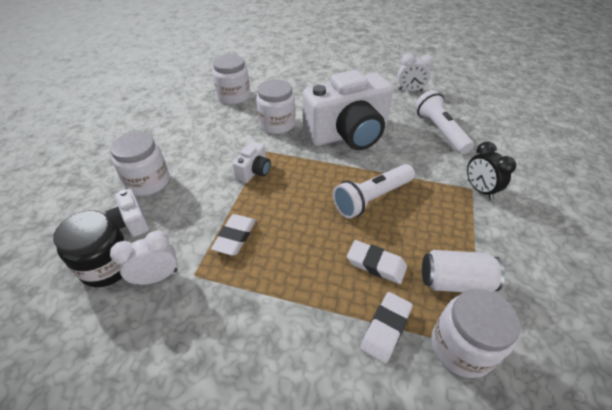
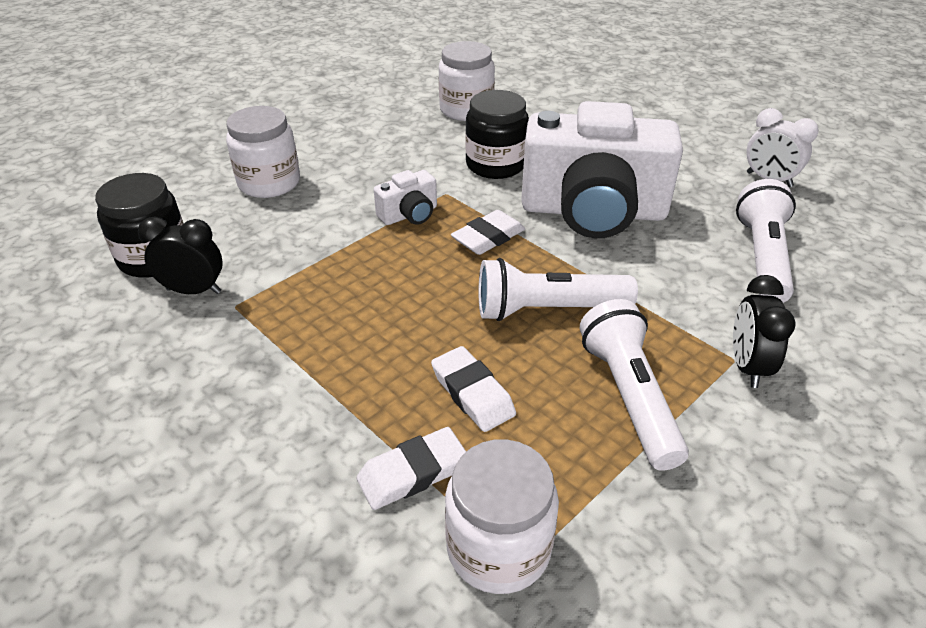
camera: 30 degrees right, 5 degrees down
(132, 222) = (215, 221): white camera -> none
(157, 277) = (194, 291): white clock -> black clock
(235, 237) = (317, 284): white eraser -> white eraser (488, 237)
(277, 124) = (495, 165): white jar -> black jar
(447, 229) = (629, 397): none -> white flashlight
(454, 282) = (571, 467): white can -> none

